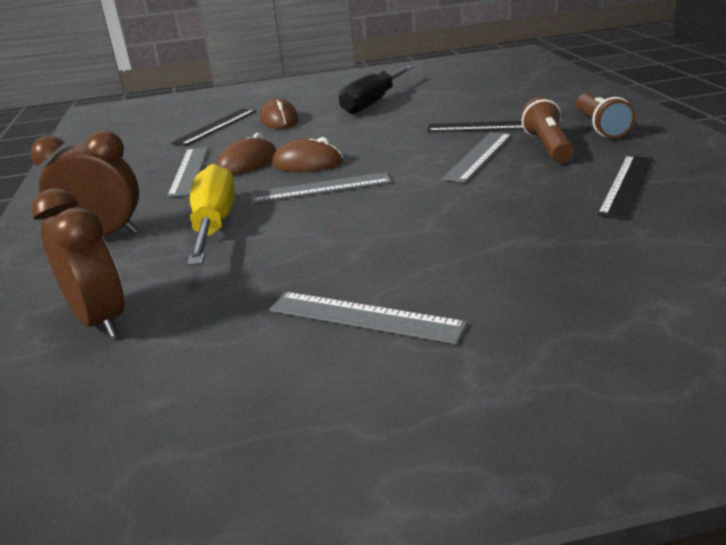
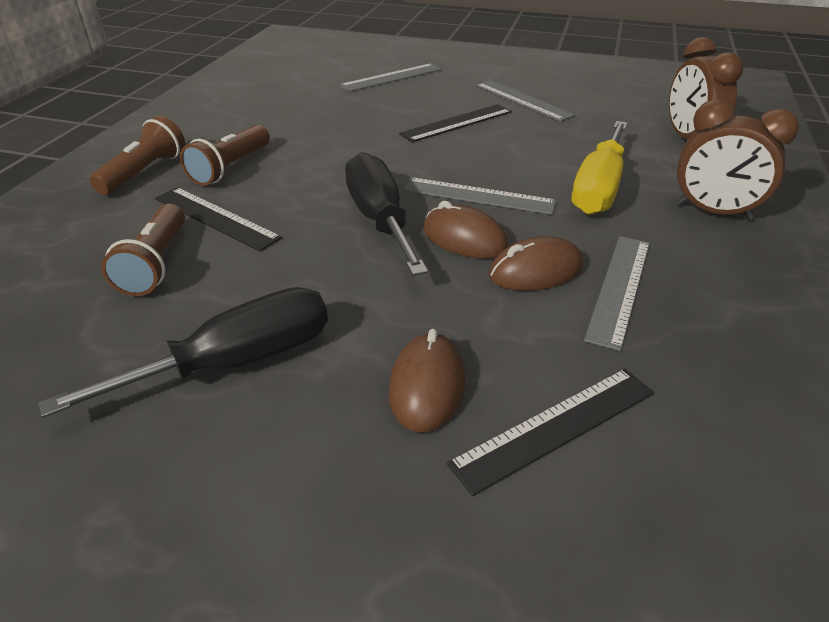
camera: 155 degrees left, 10 degrees up
(378, 155) = (380, 220): none -> black screwdriver
(474, 108) = (156, 264): none -> brown flashlight
(478, 156) = (299, 180): grey ruler -> grey ruler (391, 77)
(627, 185) = (265, 117): black ruler -> black ruler (457, 123)

